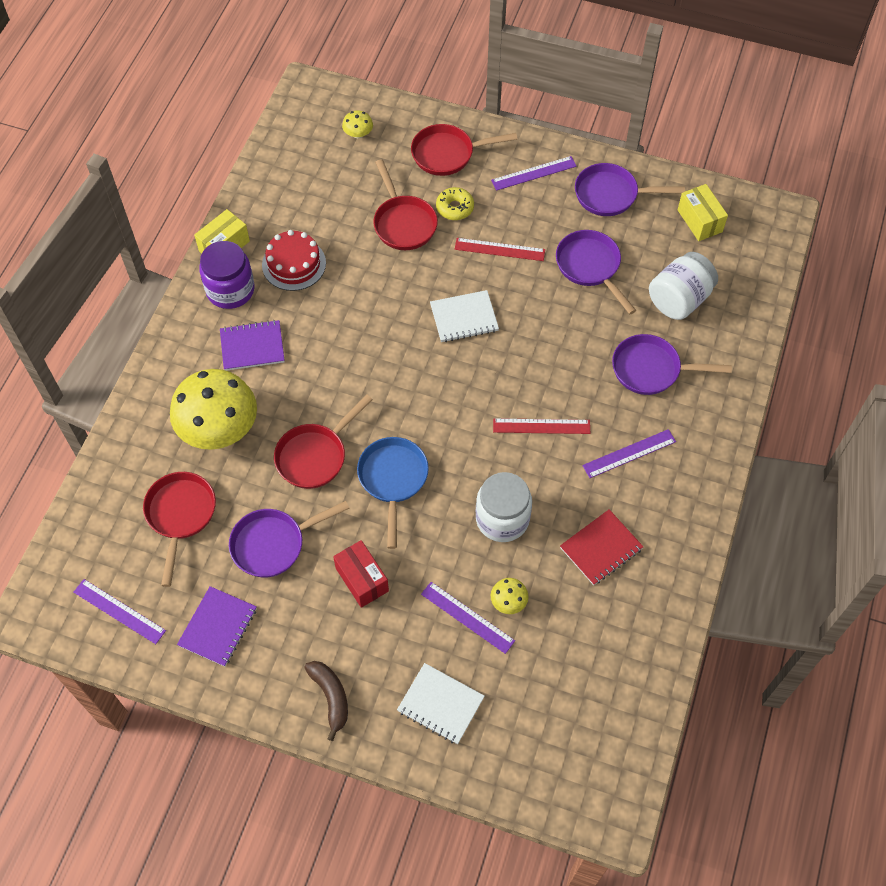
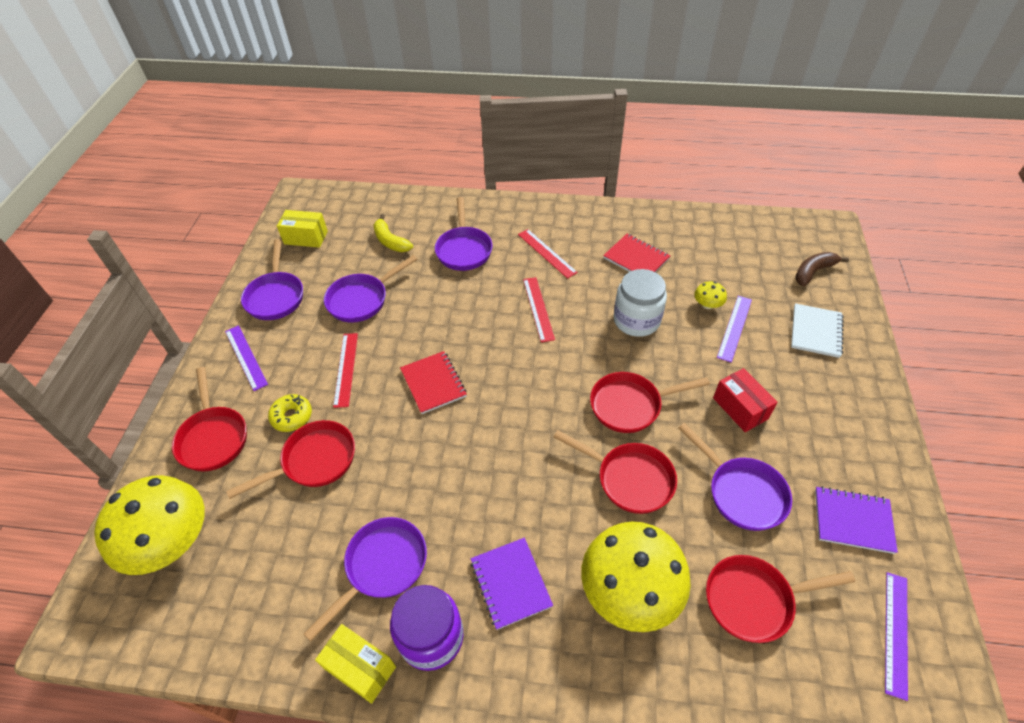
camera: 100 degrees left, 10 degrees down
(294, 264) = (382, 567): red cake -> purple pan
(331, 697) = (858, 407): brown banana -> brown banana (813, 272)
(358, 134) = (171, 541): yellow mushroom -> yellow mushroom, size x2.42
(362, 579) = (740, 408): red box -> red box turned 75 degrees counterclockwise
(393, 480) = (630, 405): blue pan -> red pan
(464, 318) = (433, 383): white notebook -> red notebook
(629, 453) = (546, 253): purple ruler -> red ruler
(679, 299) = (390, 241): white jar -> yellow banana
(699, 221) = (306, 237): yellow box -> yellow box turned 45 degrees clockwise

